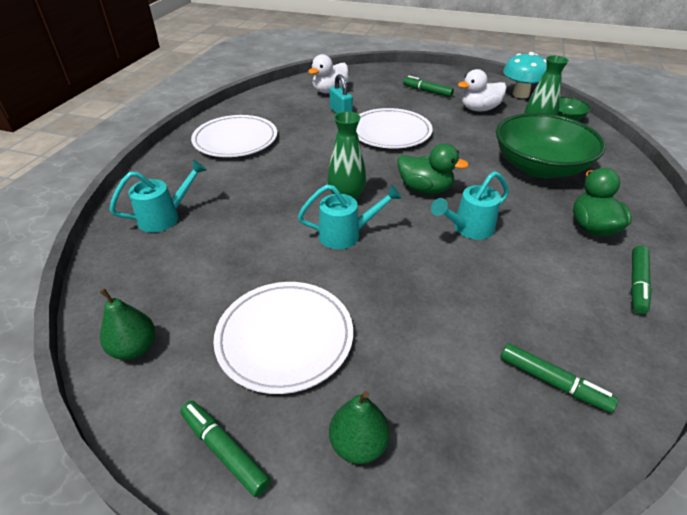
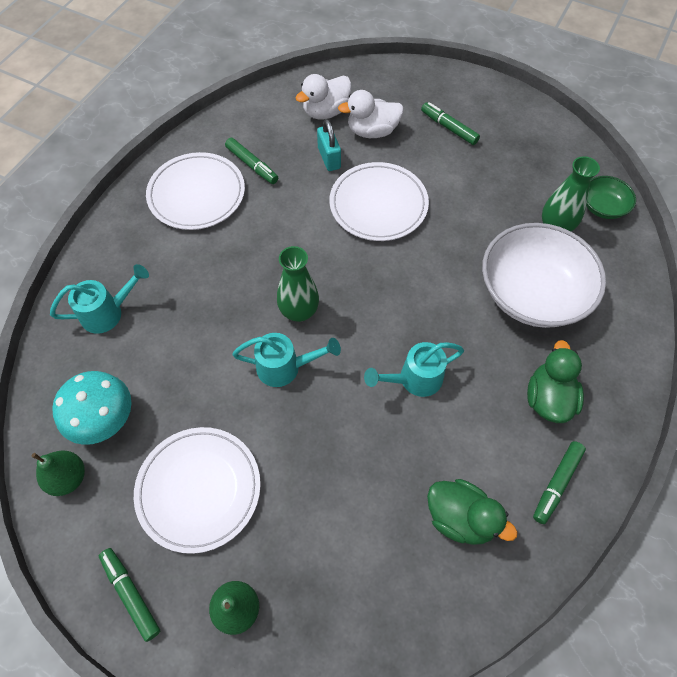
camera: 10 degrees right, 20 degrees up
(425, 189) = (388, 310): green duck -> green duck (460, 518)
(479, 109) = (502, 174): white duck -> white duck (372, 131)
(520, 94) = (567, 150): turquoise mushroom -> turquoise mushroom (105, 420)
(539, 167) = (532, 293): green bowl -> white bowl
(553, 382) = (421, 581): green marker -> green marker (252, 165)

